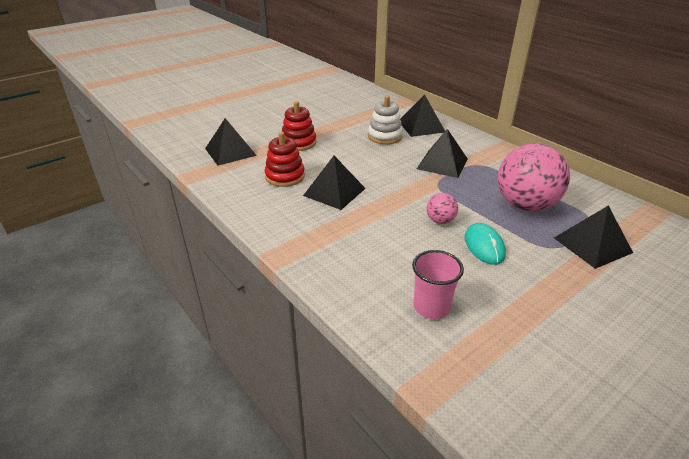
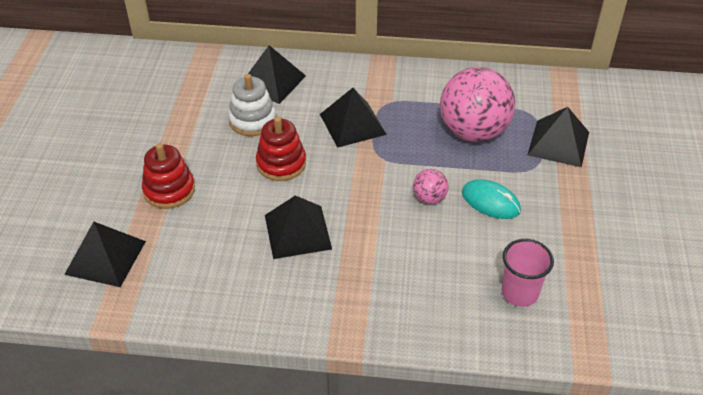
camera: 45 degrees left, 10 degrees up
(285, 176) = (220, 248): red stacking toy -> red stacking toy (281, 163)

